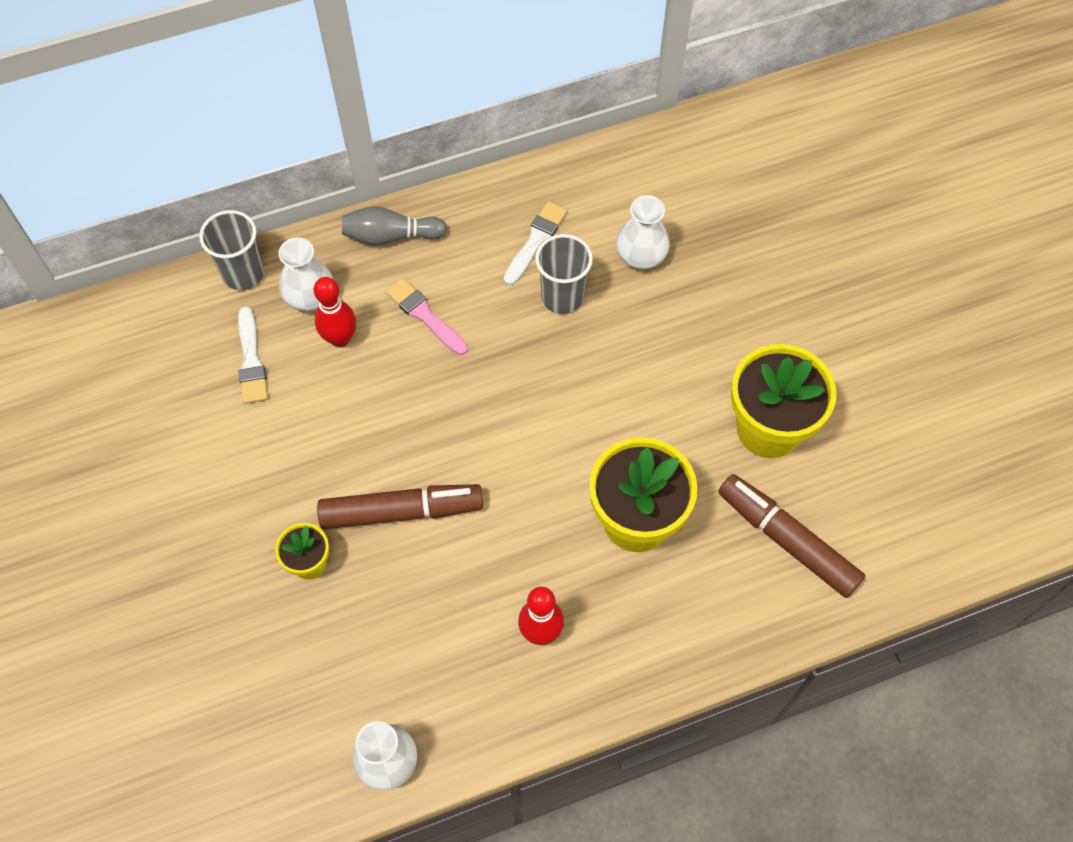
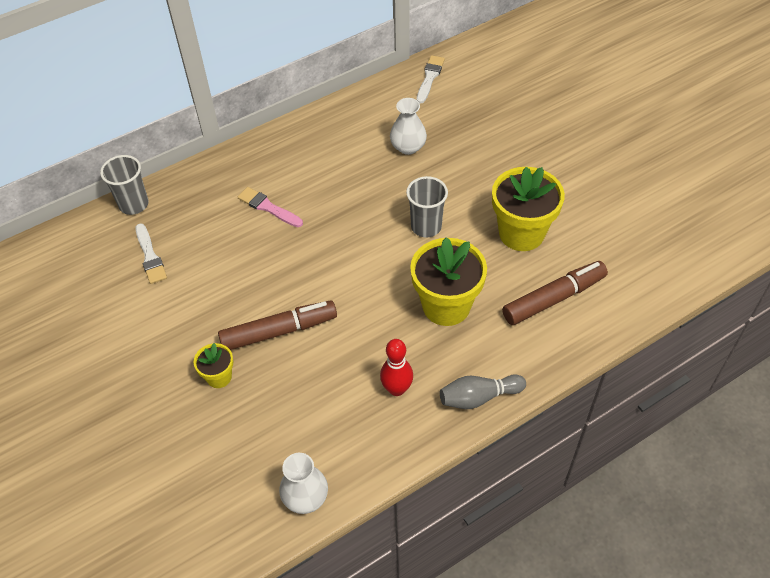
camera: 10 degrees left, 10 degrees down
(310, 297) = (184, 210): white vase -> none
(340, 338) = (211, 232): red bowling pin -> none
(391, 236) = (233, 164): grey bowling pin -> grey bowling pin (479, 397)
(535, 241) = (334, 150): white brush -> white brush (430, 78)
(562, 297) = (361, 180): grey cup -> grey cup (426, 226)
(787, 540) = (553, 298): brown marker -> brown marker turned 120 degrees clockwise

